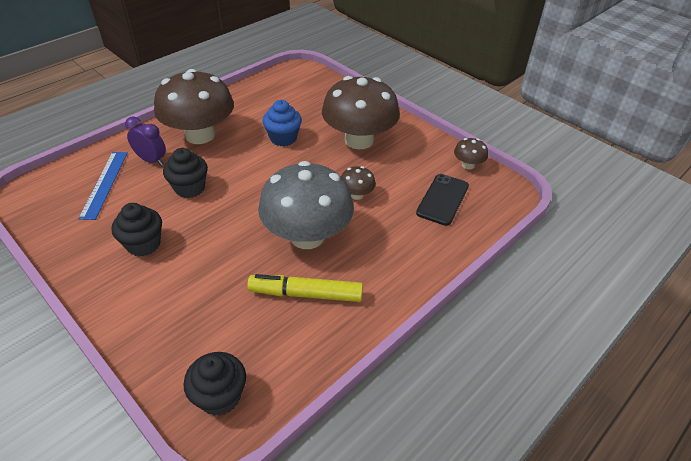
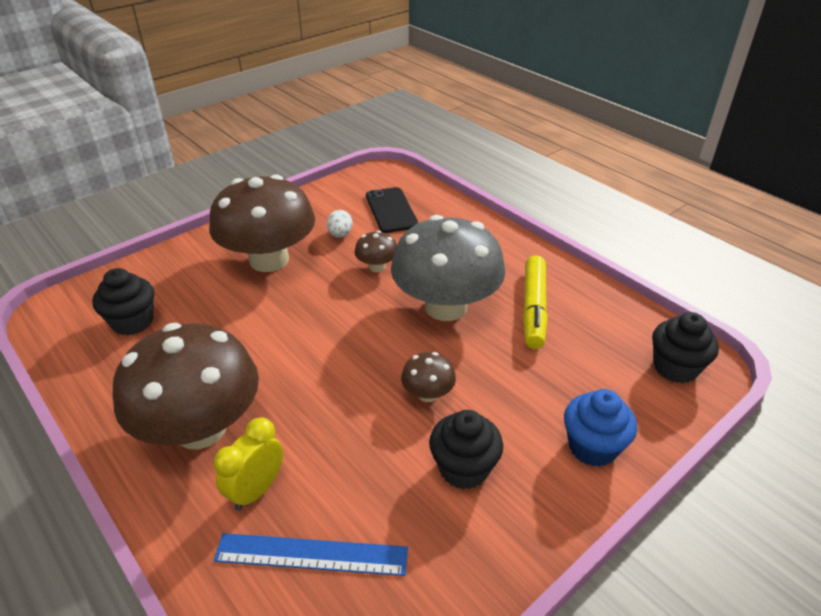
camera: 85 degrees left, 5 degrees down
(151, 160) = (256, 490): purple clock -> yellow clock
(190, 188) = (342, 427): black cupcake -> black cupcake (133, 322)
(283, 138) = (242, 328): blue cupcake -> blue cupcake (592, 447)
(398, 172) = (340, 234): none -> white egg
(442, 199) = (391, 210): black phone -> black phone turned 45 degrees clockwise
(468, 165) = (337, 189): brown mushroom -> brown mushroom (428, 394)

